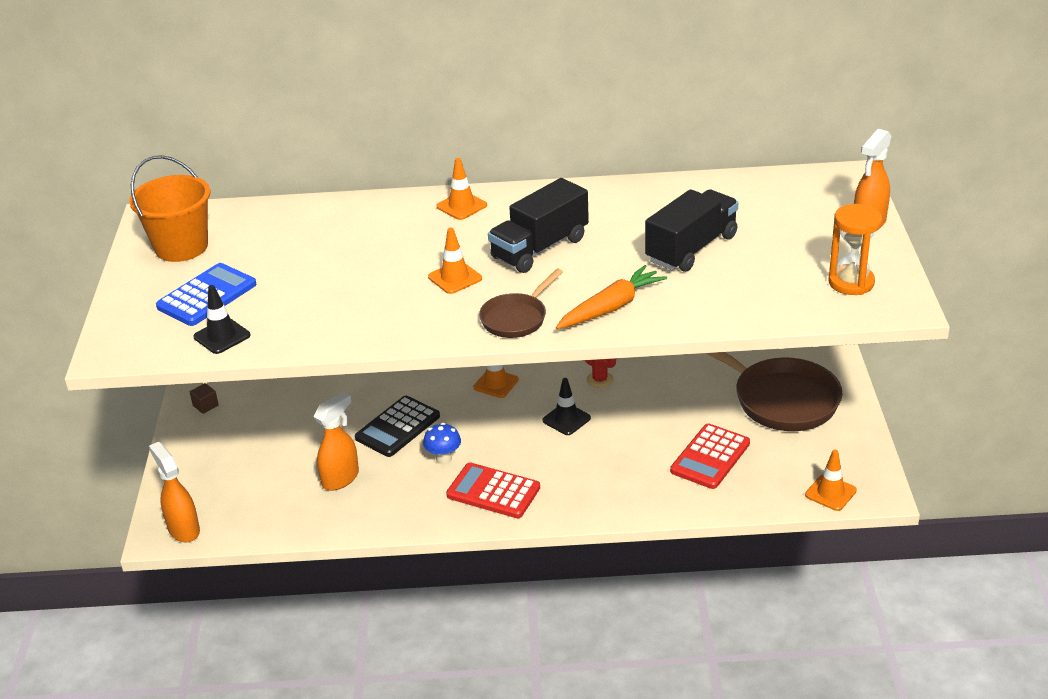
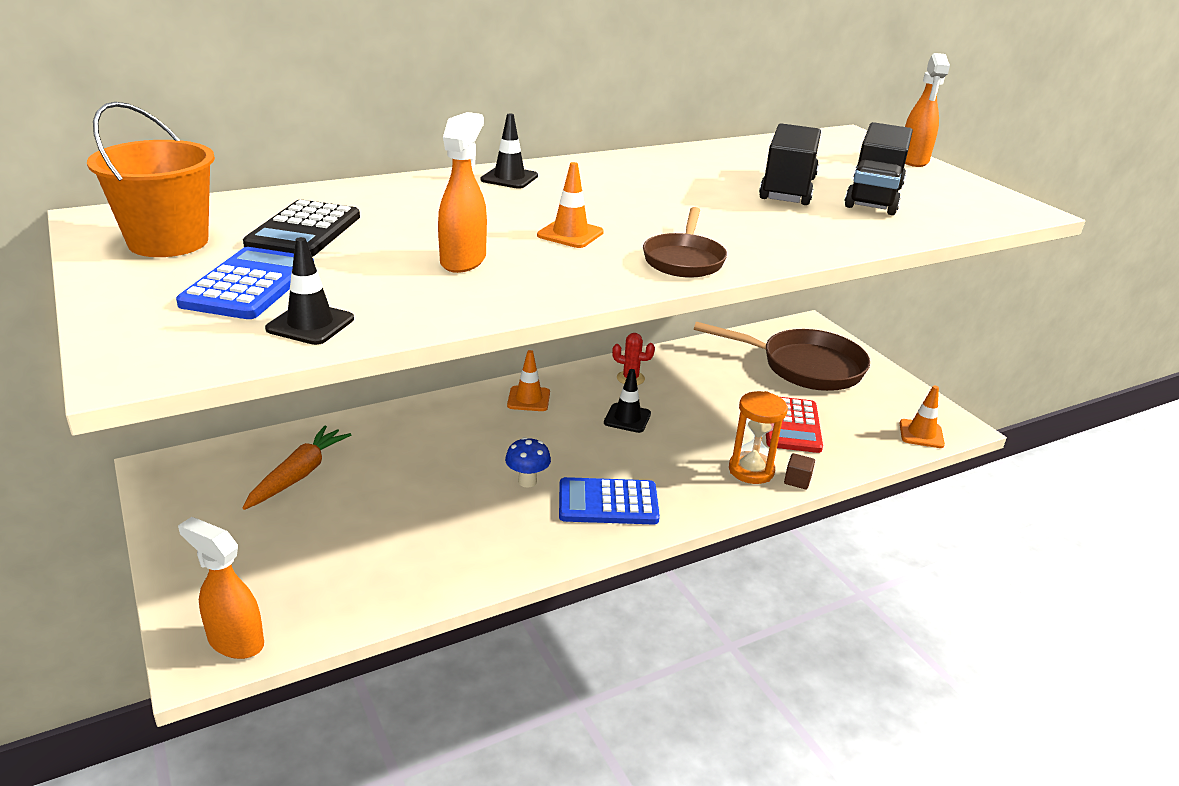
camera: 30 degrees left, 5 degrees down
(205, 406) = (186, 483): brown cube -> brown cube (797, 480)
(341, 478) = (419, 528): orange spray bottle -> orange spray bottle (463, 260)
(398, 427) = (450, 460): black calculator -> black calculator (304, 231)
(461, 206) = (509, 178): orange traffic cone -> black traffic cone
(493, 492) = (608, 503): red calculator -> blue calculator
(539, 248) = (635, 202): black truck -> black truck (873, 197)
(611, 307) = (772, 239): orange carrot -> orange carrot (299, 475)
(851, 282) = (961, 199): orange hourglass -> orange hourglass (751, 470)

